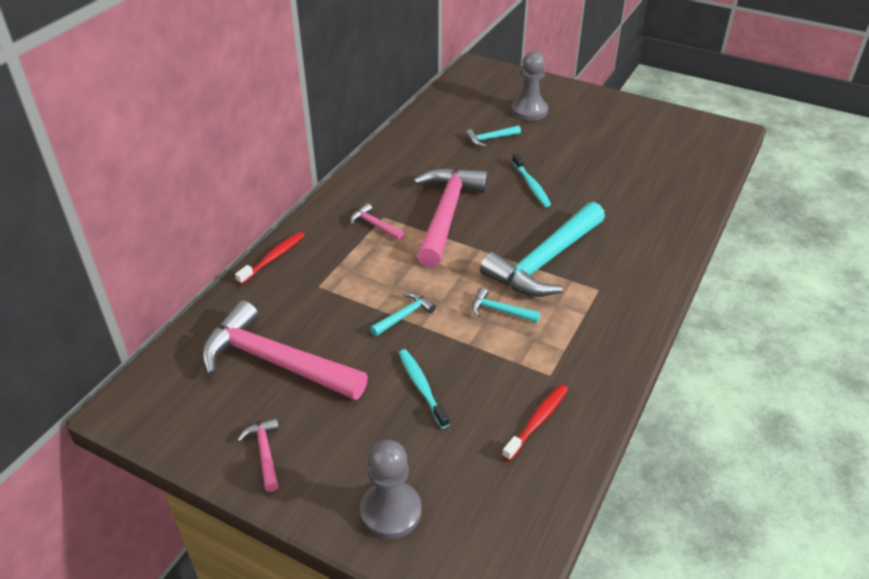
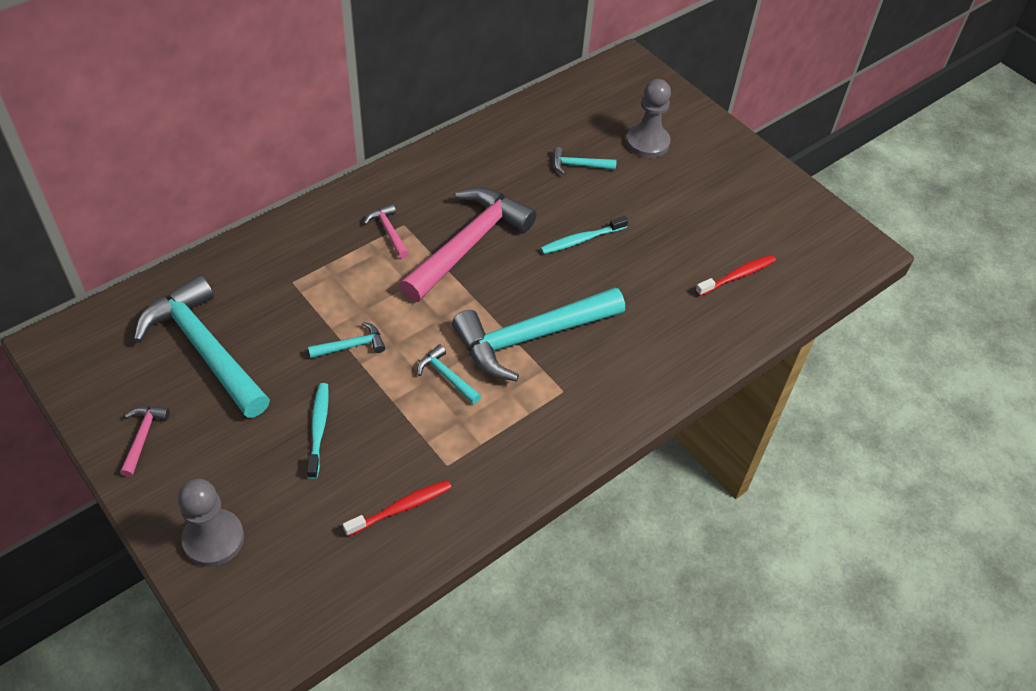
camera: 20 degrees right, 10 degrees up
(273, 258) = (269, 234): red toothbrush -> red toothbrush (737, 276)
(275, 362) = (205, 349): pink hammer -> turquoise hammer
(531, 185) = (582, 240): turquoise toothbrush -> turquoise toothbrush turned 60 degrees clockwise

